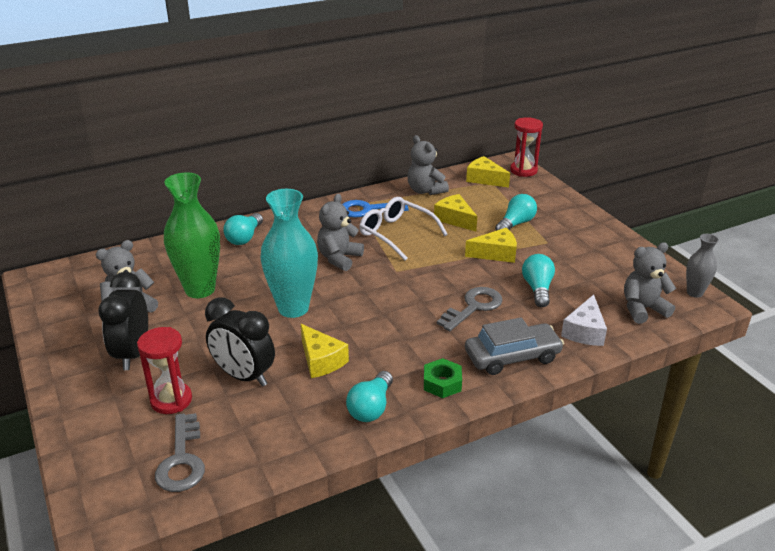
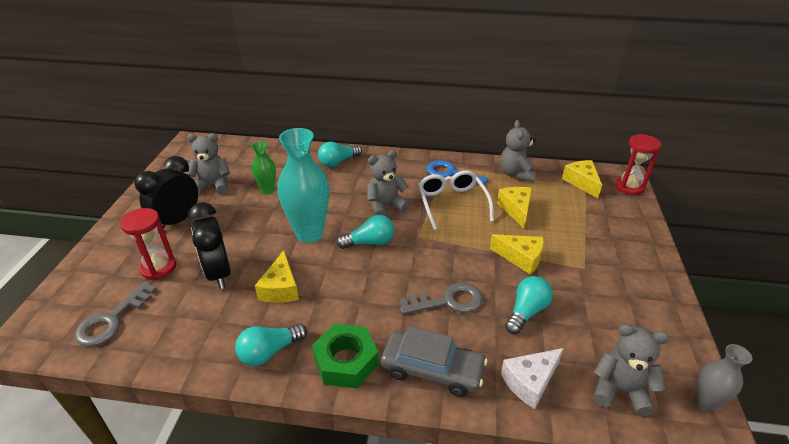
camera: 35 degrees right, 5 degrees up
(200, 289) = (267, 190): green vase -> green vase, size x0.52
(442, 383) = (346, 361): green nut -> green nut, size x1.51
(516, 224) = (569, 236): turquoise light bulb -> turquoise light bulb (370, 242)

